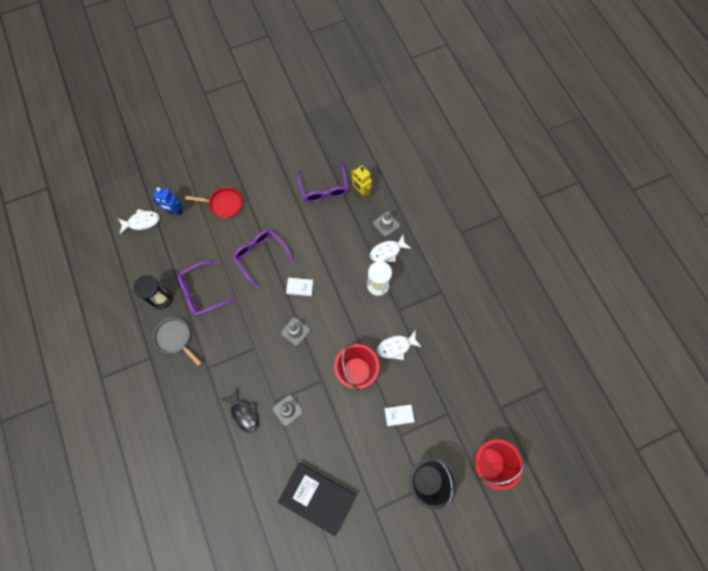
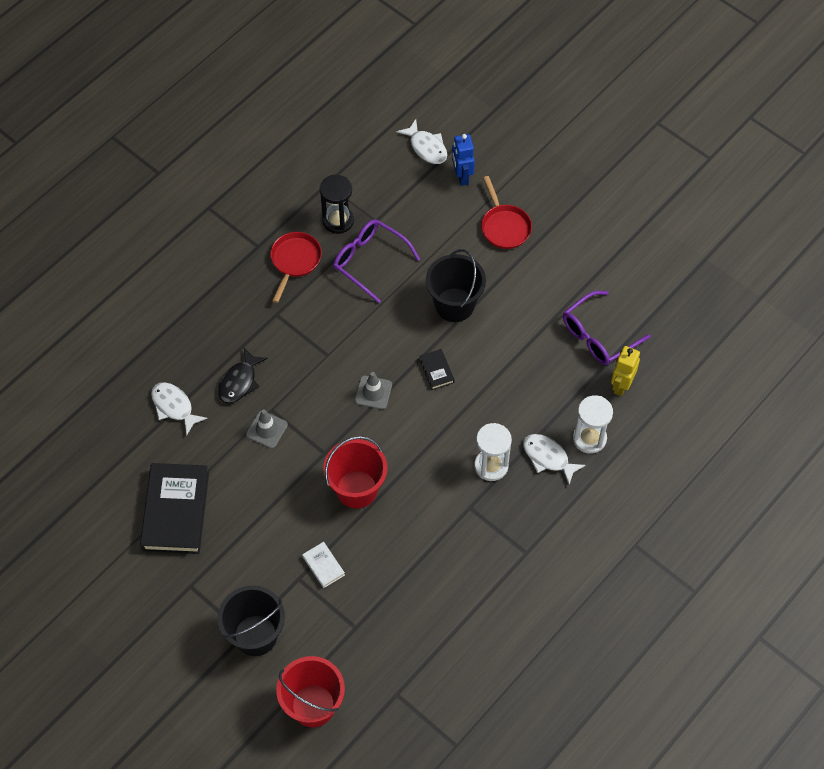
camera: 65 degrees right, 10 degrees down
(175, 338) = (295, 261): grey pan -> red pan
(261, 256) = (454, 305): purple glasses -> black bucket
(300, 287) = (436, 371): white book -> black book
(386, 224) = (589, 438): grey traffic cone -> white hourglass
(396, 347) = (415, 525): white fish -> white fish (174, 407)

